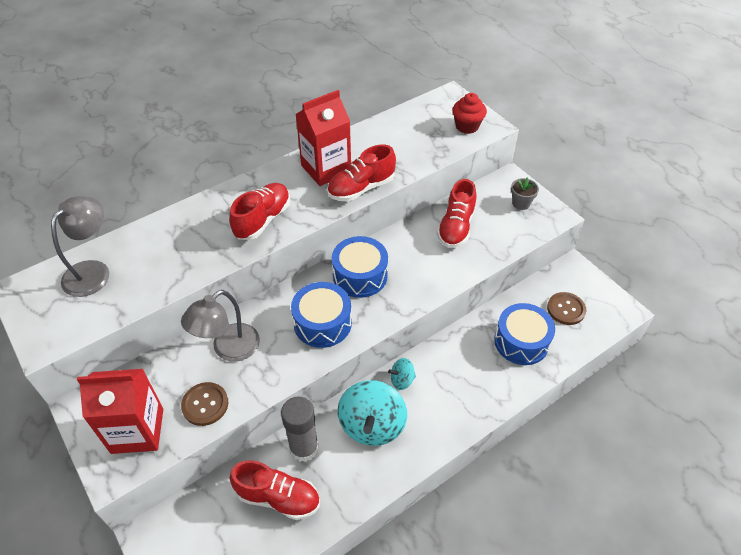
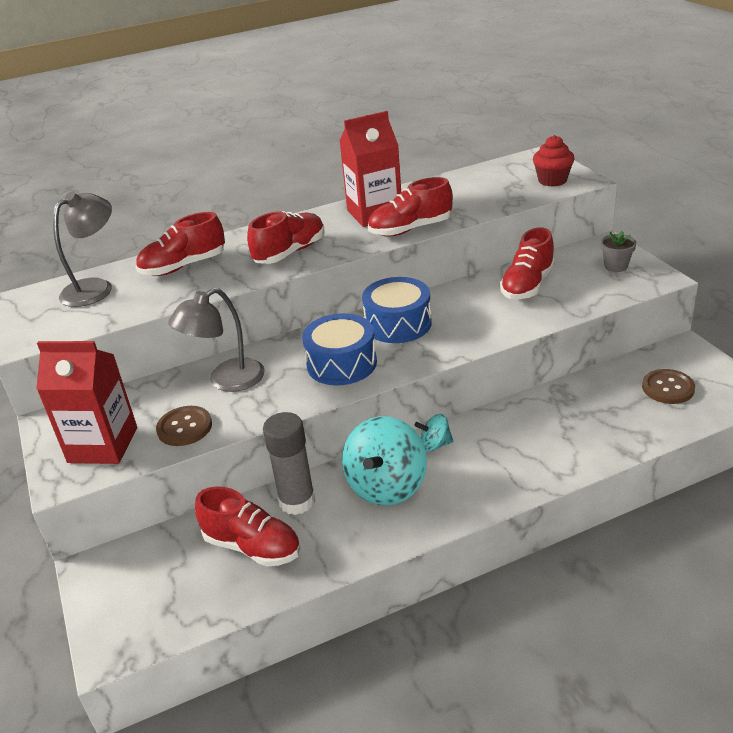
camera: 15 degrees right, 15 degrees down
(169, 240) = (183, 266): none -> red shoe
(521, 341) = (600, 417): blue drum -> none

